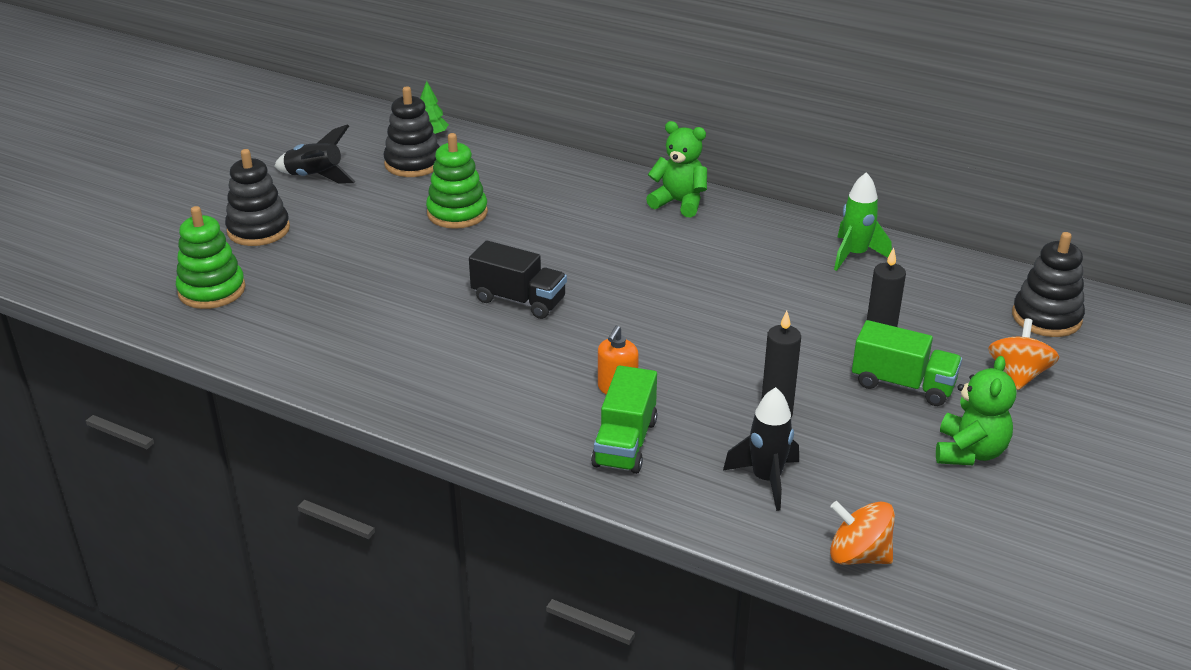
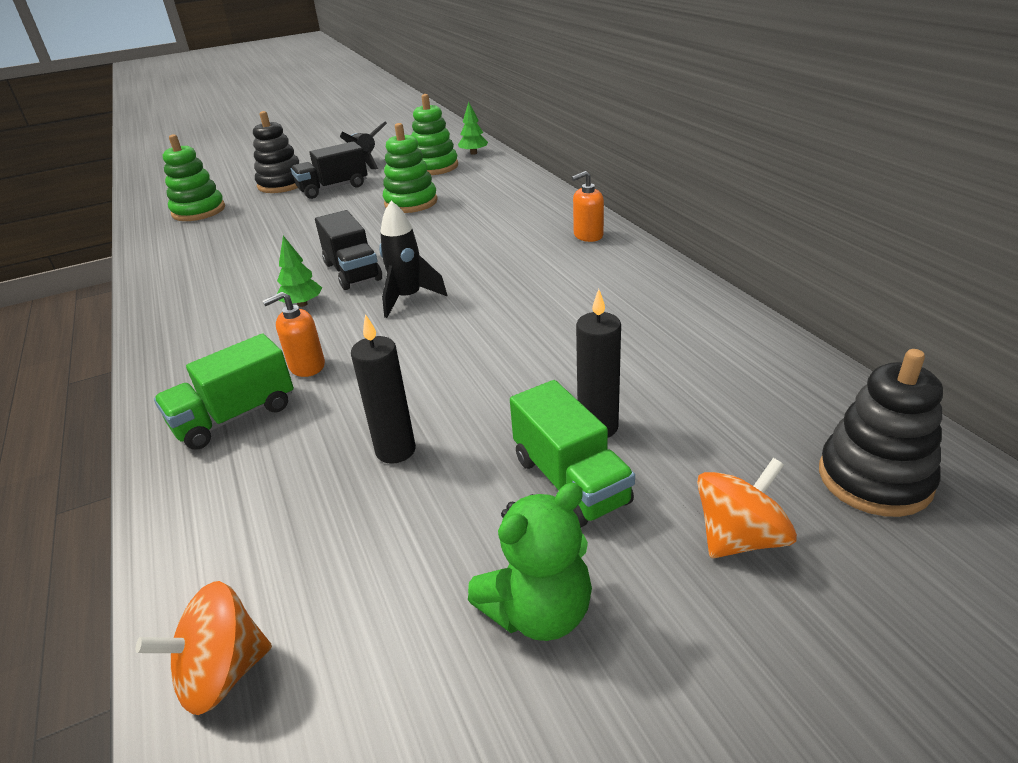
camera: 40 degrees right, 0 degrees up
(335, 219) = (333, 188): none -> black truck
(413, 163) = (434, 167): black stacking toy -> green stacking toy
(523, 344) = (302, 304): none -> green tree
(679, 203) = (588, 235): green teddy bear -> orange soap dispenser
(766, 479) = (281, 517): black rocket -> black rocket (408, 298)
(855, 255) = (699, 325): green rocket -> none
(858, 555) = (223, 673): orange spinning top -> orange spinning top turned 90 degrees counterclockwise

